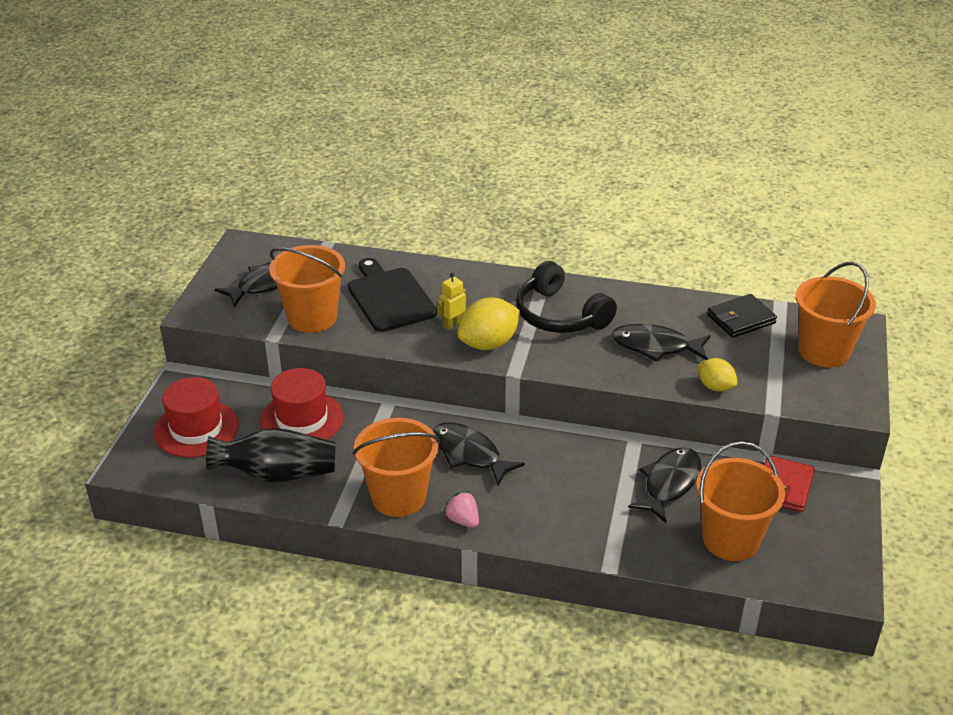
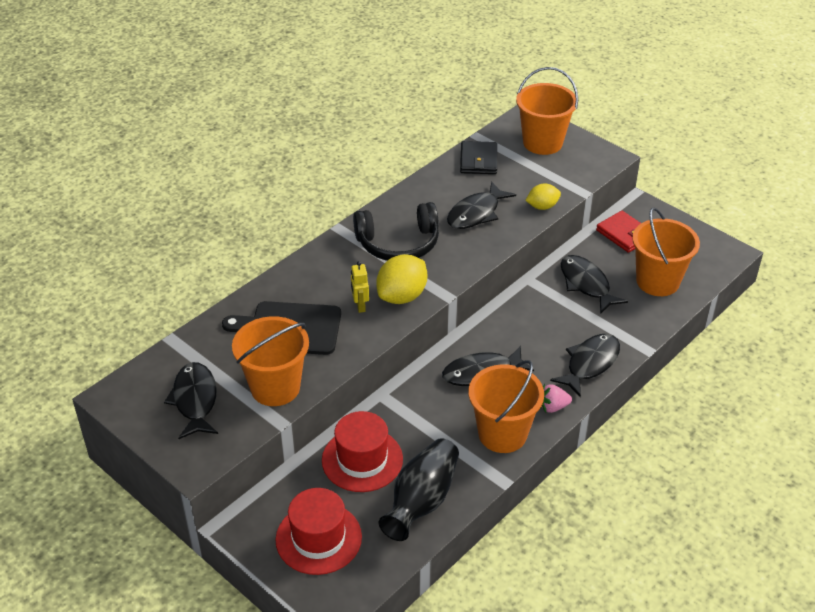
camera: 60 degrees left, 5 degrees up
(488, 344) = (402, 296): yellow lemon -> yellow lemon turned 45 degrees clockwise
(548, 527) = (590, 364): none -> black fish

